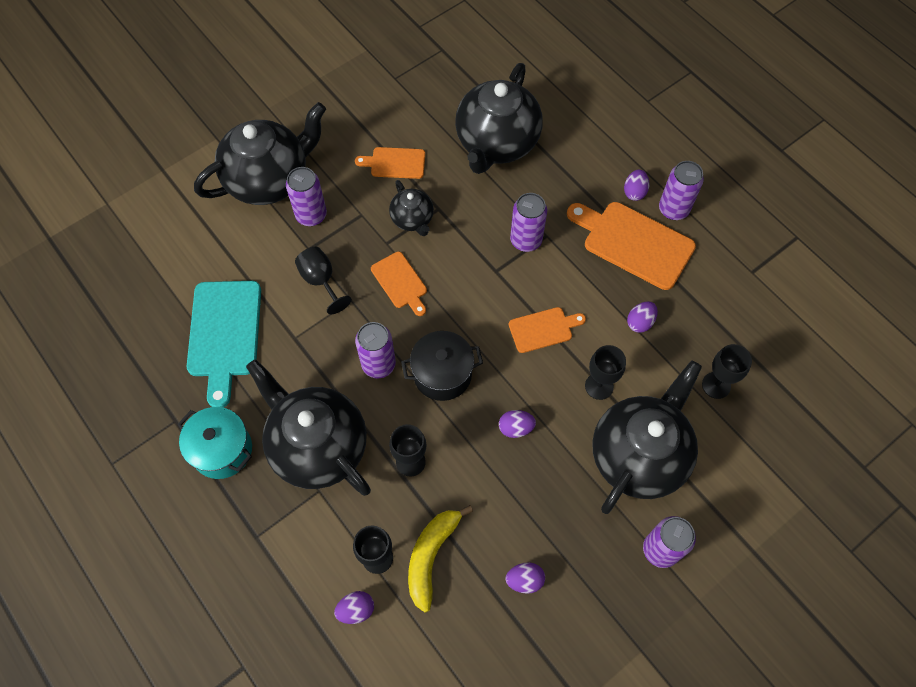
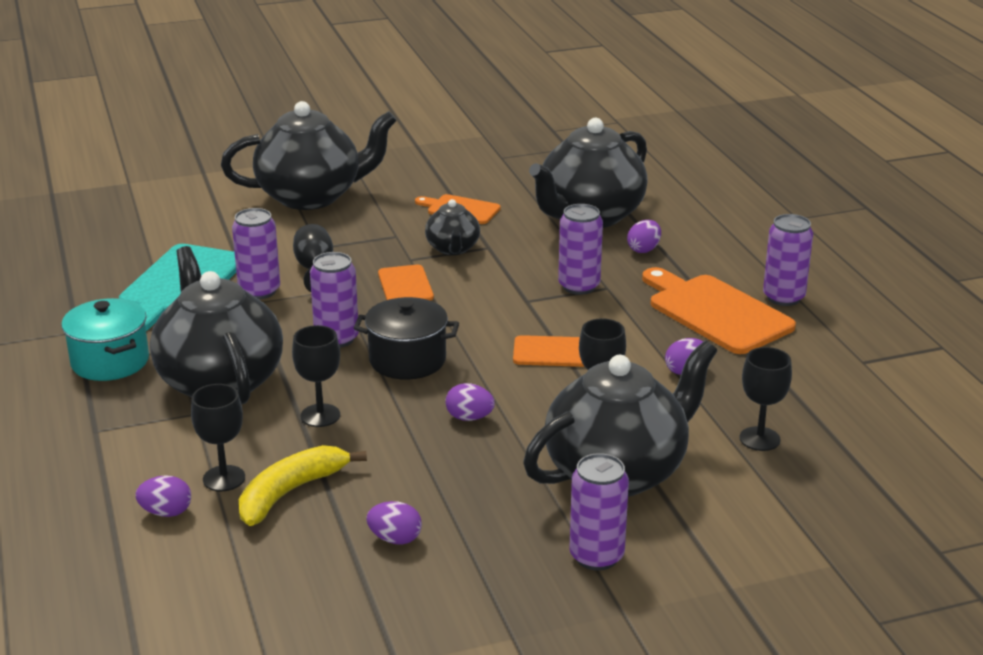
camera: 20 degrees right, 35 degrees down
(311, 215) = (339, 226): purple can -> purple can (259, 291)
(634, 192) = (740, 277): purple egg -> purple egg (644, 249)

